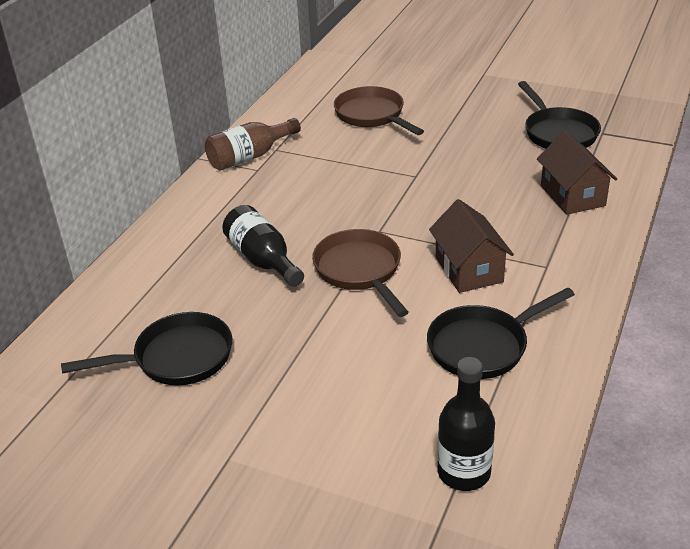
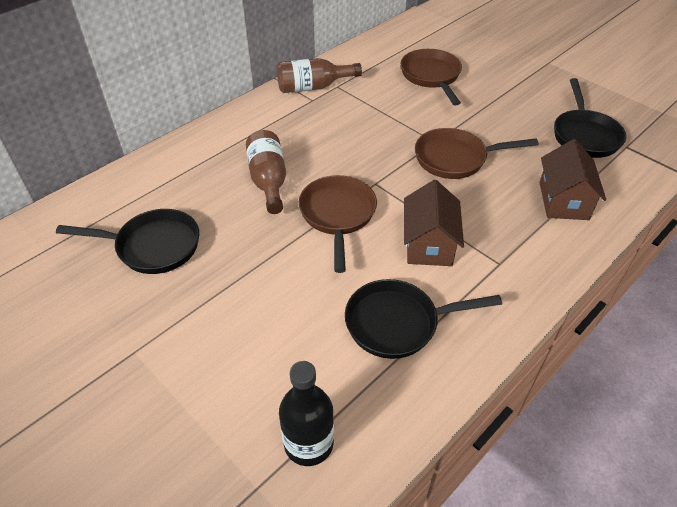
camera: 20 degrees right, 10 degrees up
(263, 260) = (268, 181): black bottle -> brown bottle
(446, 186) = (455, 159): none -> brown pan

